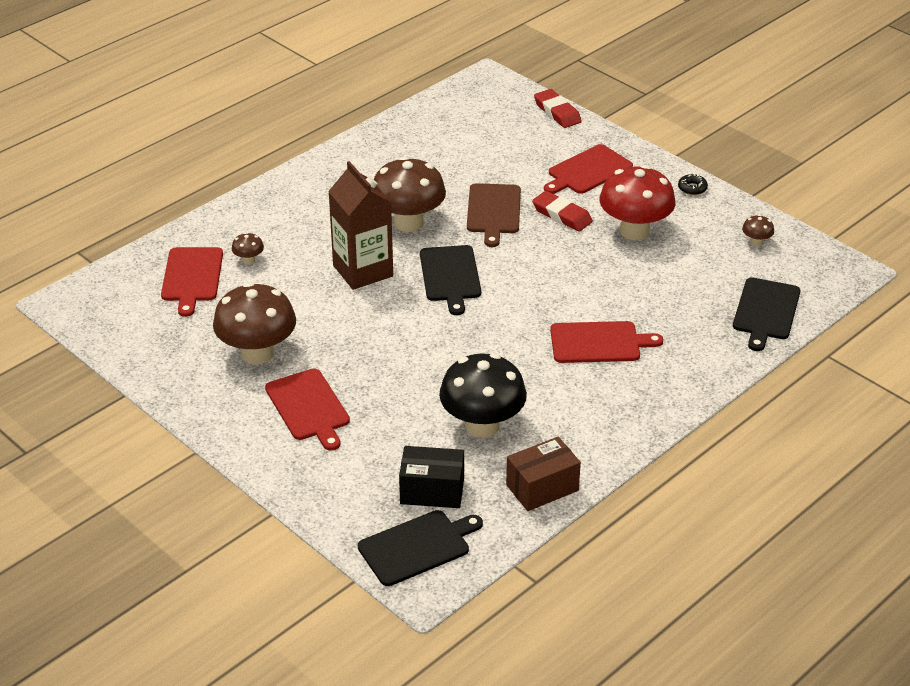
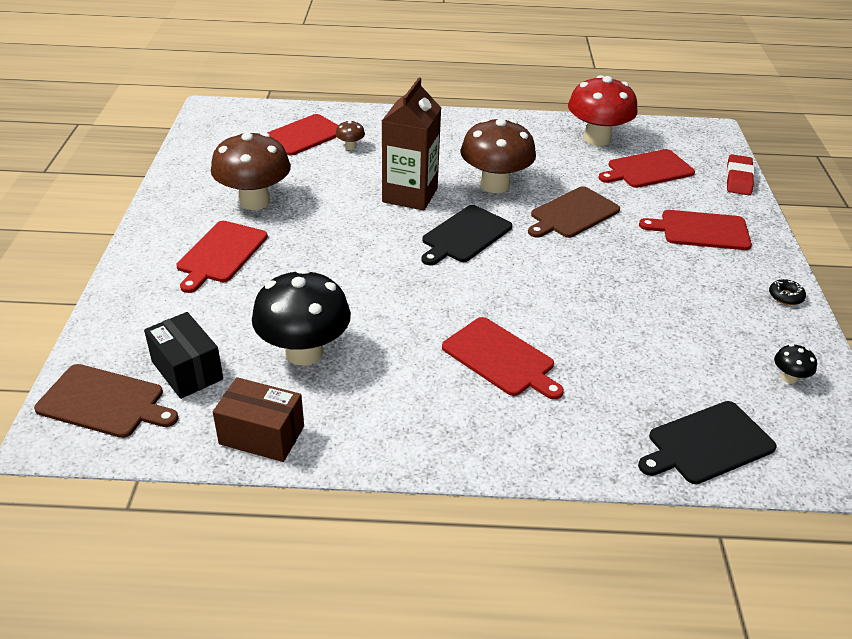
camera: 45 degrees right, 0 degrees up
(417, 546) = (104, 402): black cutting board -> brown cutting board
(491, 142) = (648, 170): none -> red cutting board
(562, 215) = (626, 247): red eraser -> none
(634, 231) = (674, 296): red mushroom -> red mushroom (597, 139)
(756, 242) = (789, 378): brown mushroom -> black mushroom

